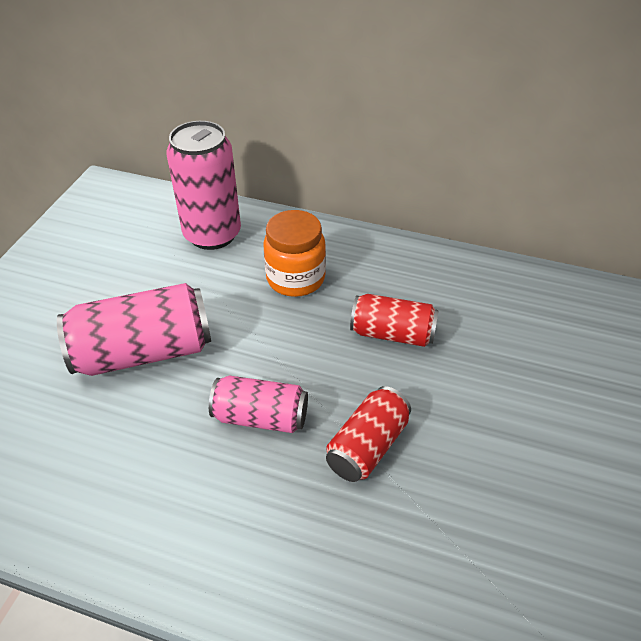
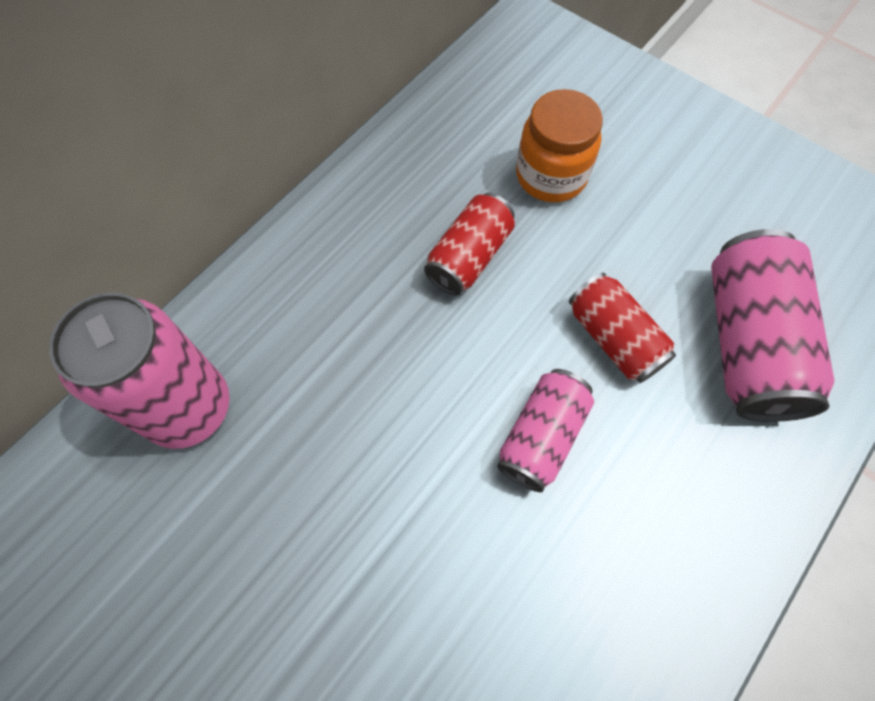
camera: 70 degrees left, 20 degrees up
(143, 352) = (383, 558): pink can -> pink can (747, 342)
(295, 278) = (333, 327): orange jar -> orange jar (551, 176)

